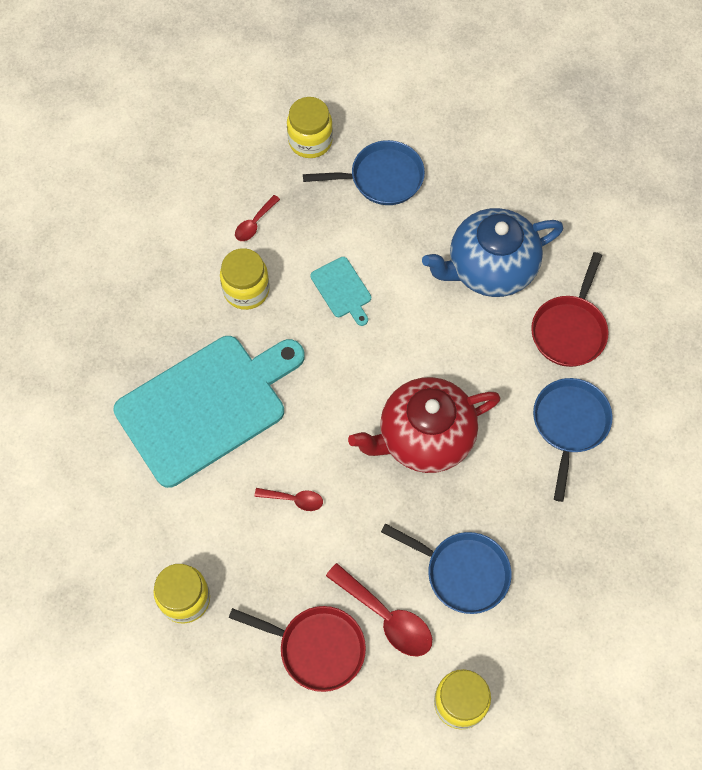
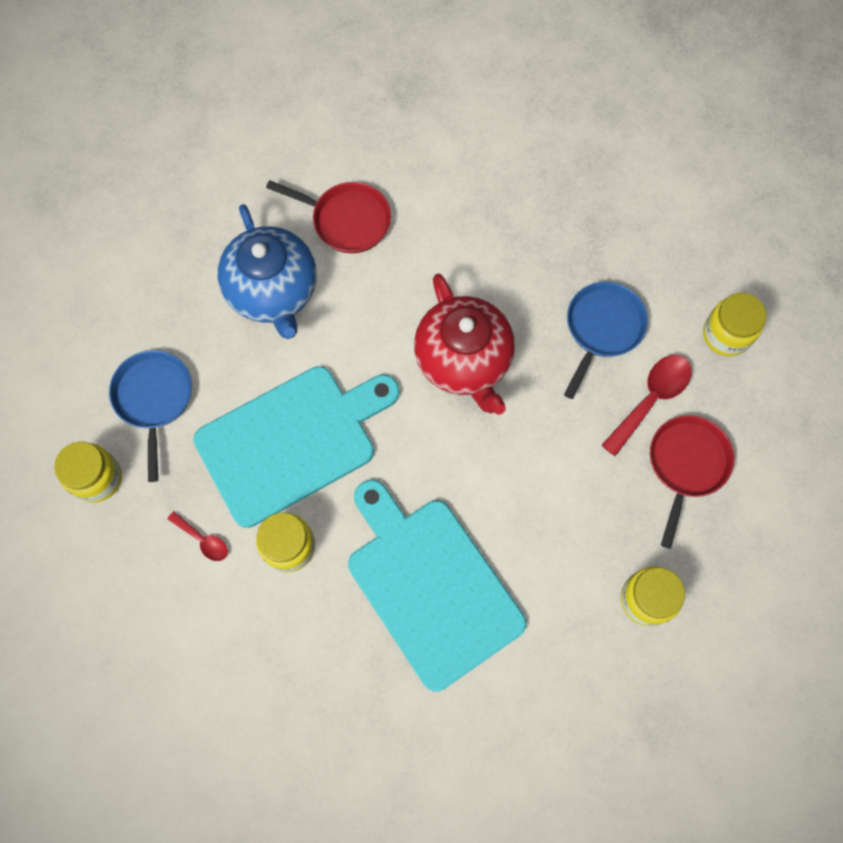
camera: 90 degrees left, 5 degrees up
(294, 499) = (534, 489): red spoon -> none
(342, 290) = (293, 441): turquoise cutting board -> turquoise cutting board, size x2.45
(569, 425) = (449, 226): blue pan -> none

